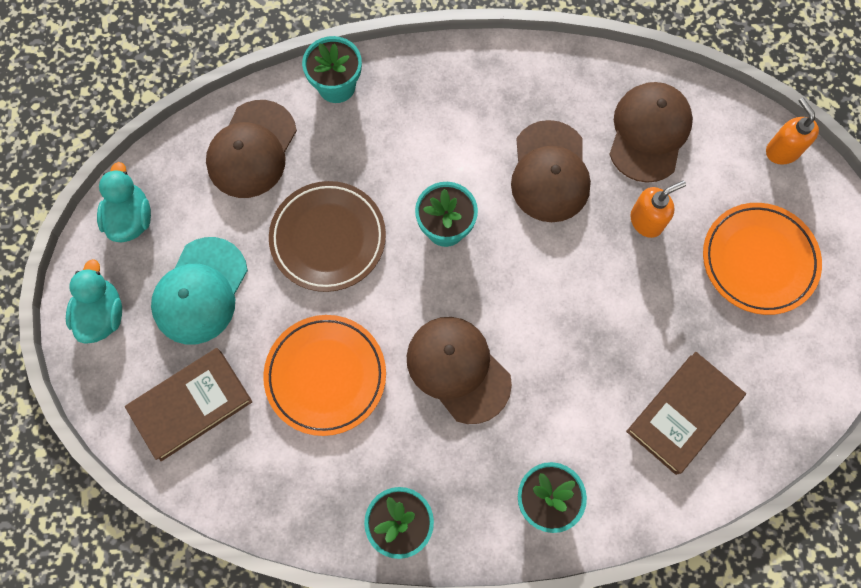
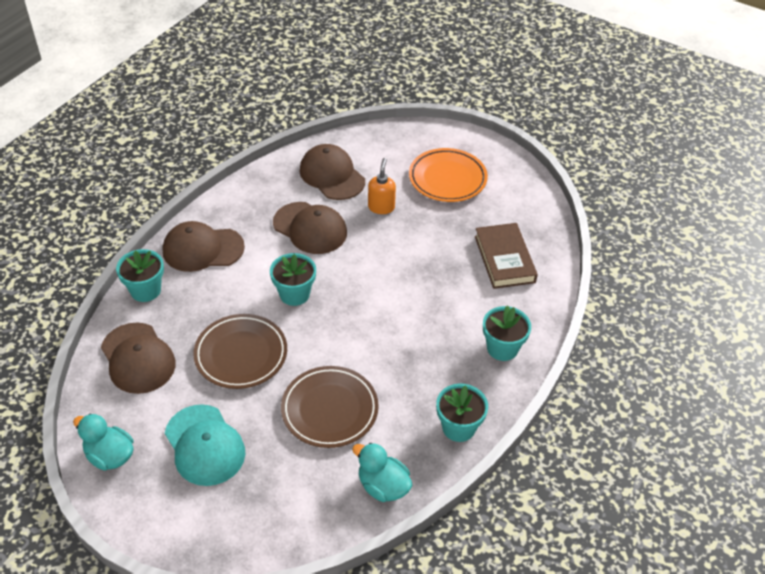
camera: 55 degrees left, 25 degrees down
(102, 314) = (161, 515): turquoise duck -> turquoise duck (383, 486)
(191, 405) = (278, 498): brown book -> none
(326, 376) = (329, 410): orange plate -> brown plate
(458, 369) = (388, 341): brown cap -> brown cap (203, 249)
(782, 150) = (396, 134): orange soap dispenser -> none

